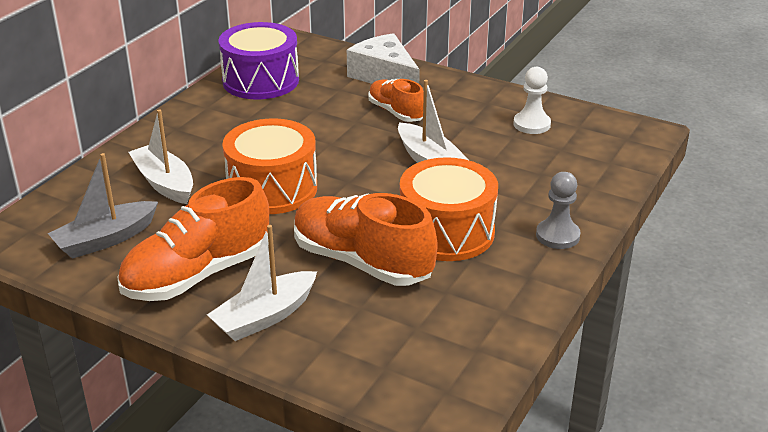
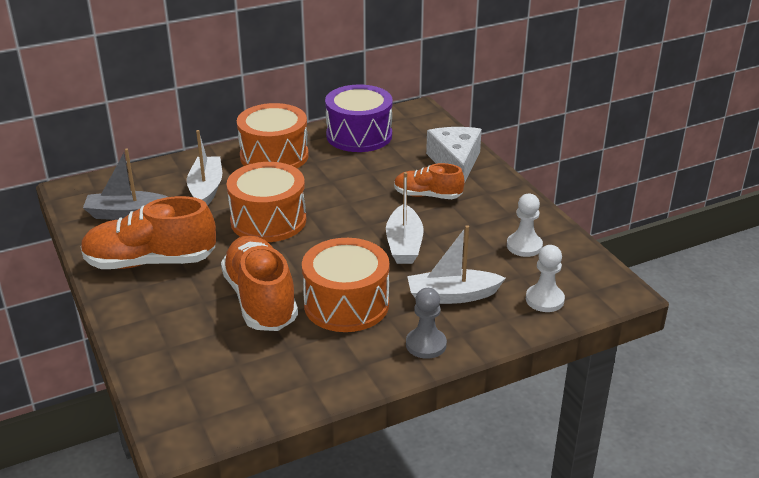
camera: 35 degrees right, 0 degrees up
(197, 127) = (274, 156): none -> orange drum
(265, 317) = (154, 309): white boat -> white boat (452, 296)
(396, 112) = (427, 195): orange shoe -> orange shoe turned 75 degrees counterclockwise
(602, 160) = (544, 300): none -> white pawn

